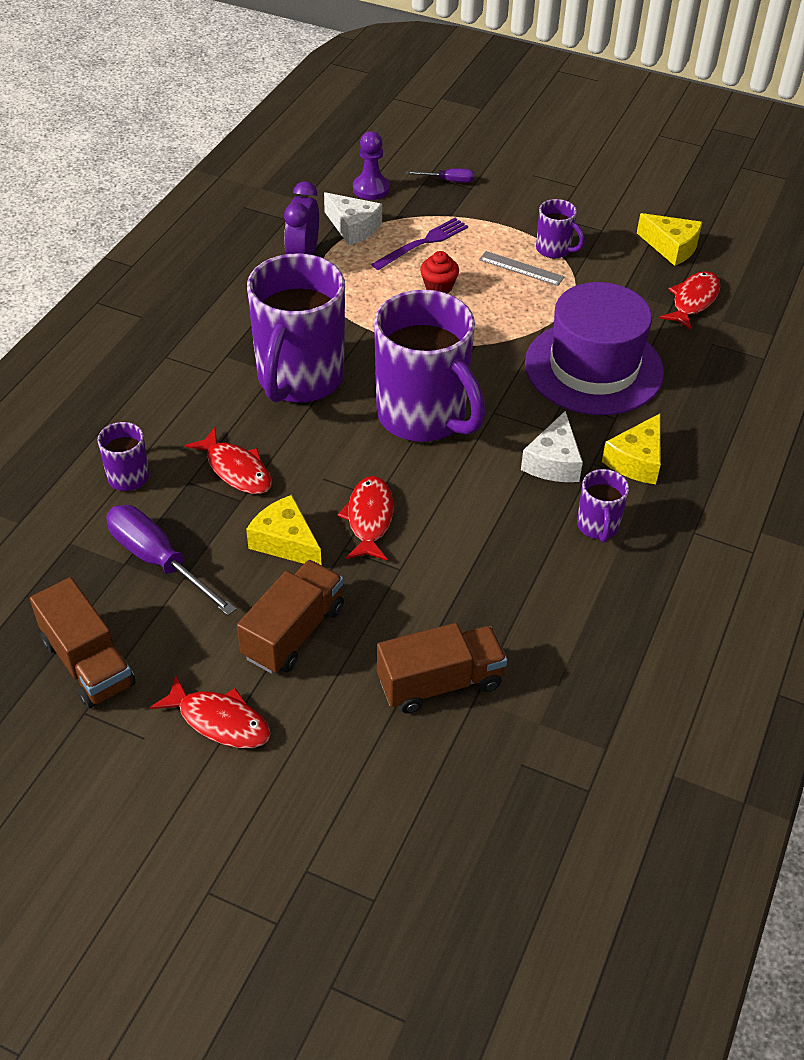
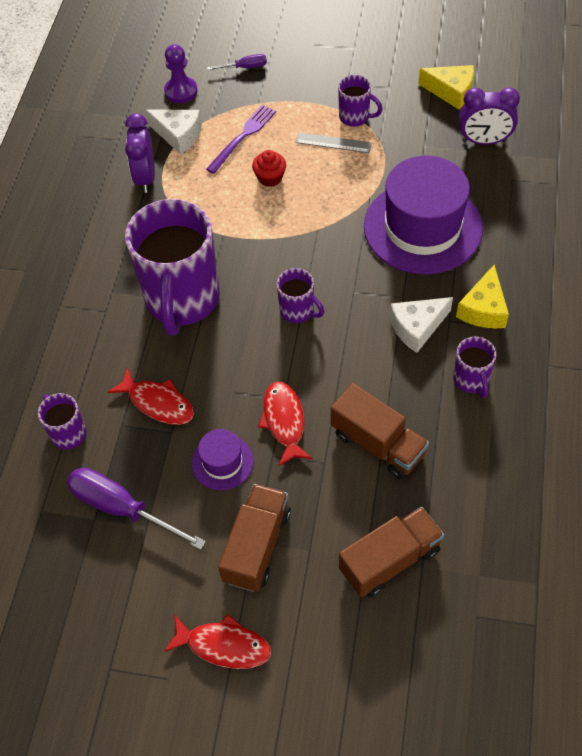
camera: 10 degrees left, 10 degrees up
(88, 663) = (96, 622): brown truck -> brown truck (378, 443)
(285, 542) = (222, 462): yellow cheese -> purple hat
(424, 417) = (298, 311): purple mug -> purple mug, size x0.45
(553, 462) = (417, 327): white cheese -> white cheese turned 60 degrees clockwise
(693, 301) = (484, 141): red fish -> purple clock

